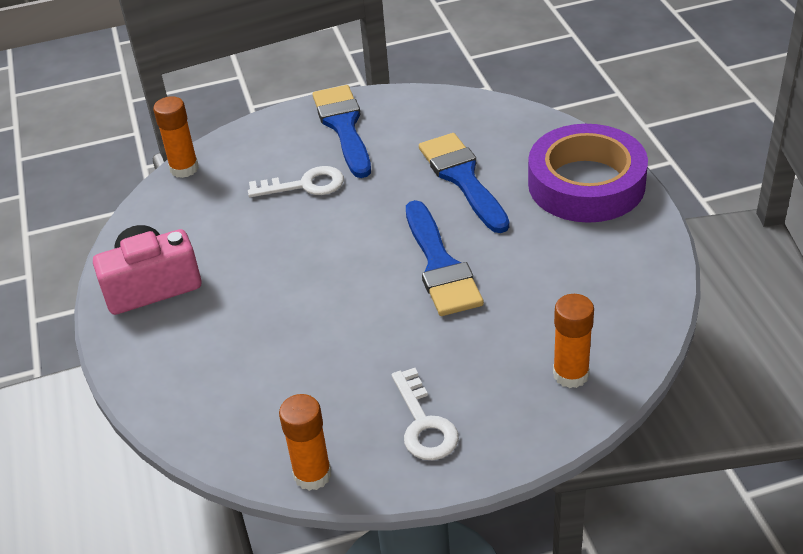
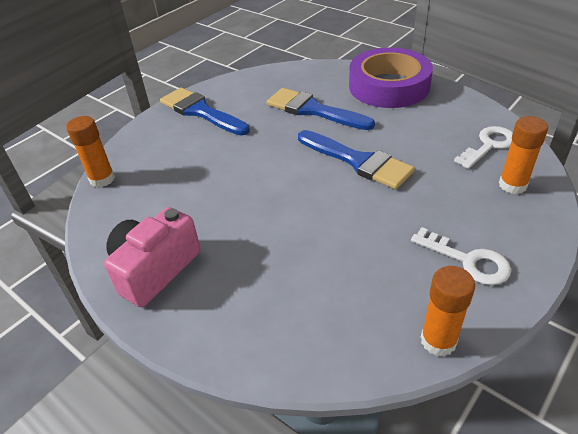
camera: 35 degrees left, 0 degrees up
(305, 185) = (210, 153): white key -> white key (489, 145)

